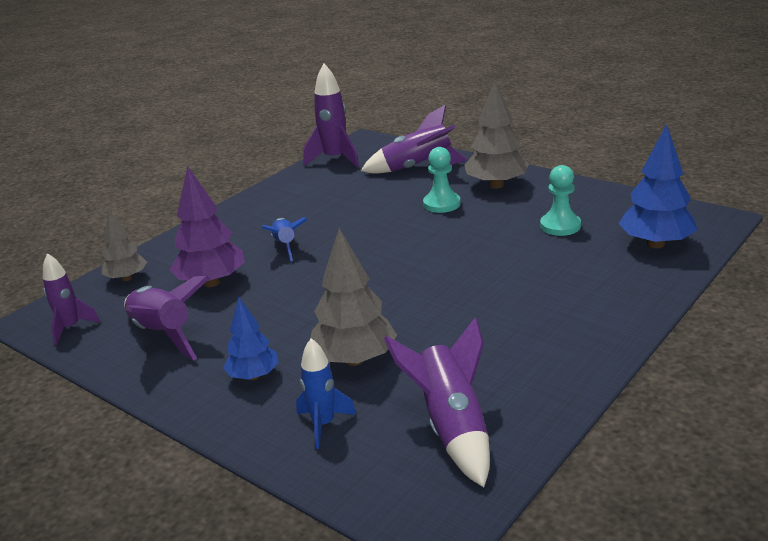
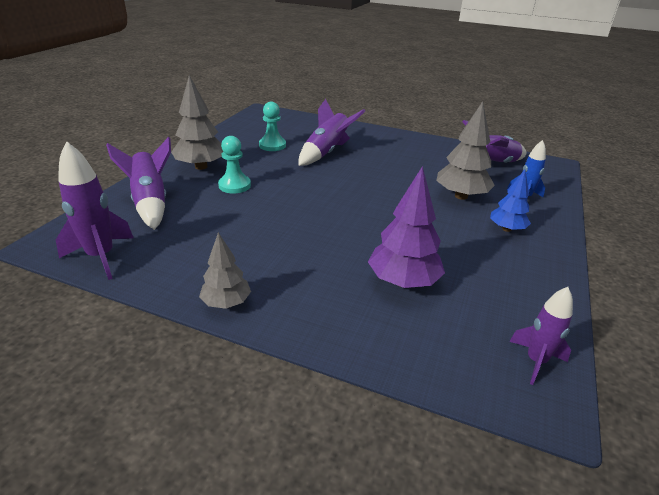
camera: 110 degrees left, 5 degrees up
(127, 278) = (424, 353): grey tree -> grey tree (226, 303)
(163, 335) = (497, 287): purple rocket -> purple rocket (327, 152)
(285, 246) = (322, 252): blue rocket -> none
(655, 244) = (293, 123): blue tree -> none

